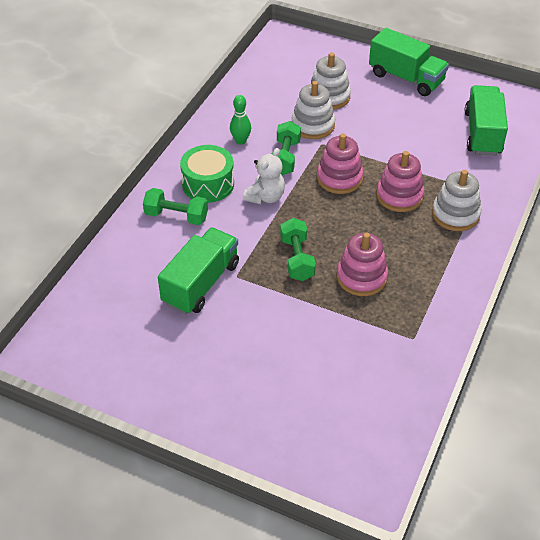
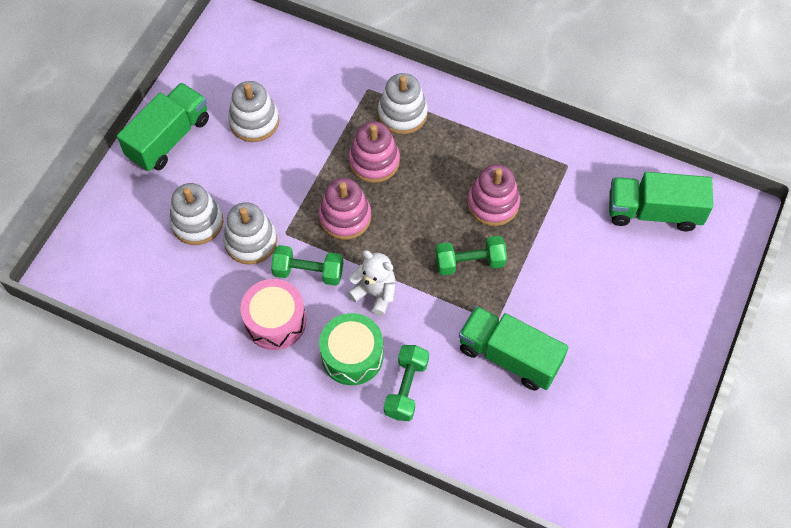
camera: 90 degrees left, 15 degrees up
(240, 141) = (275, 321): green bowling pin -> pink drum
(430, 123) = (254, 121): none -> white stacking toy
(482, 133) = (275, 75): green truck -> green truck (653, 212)

